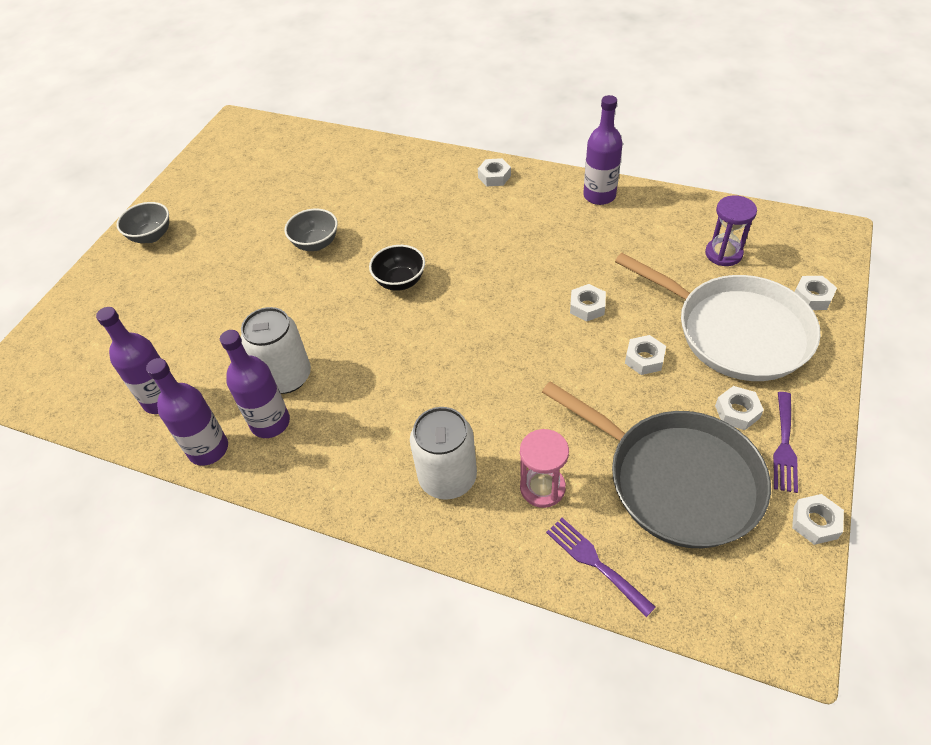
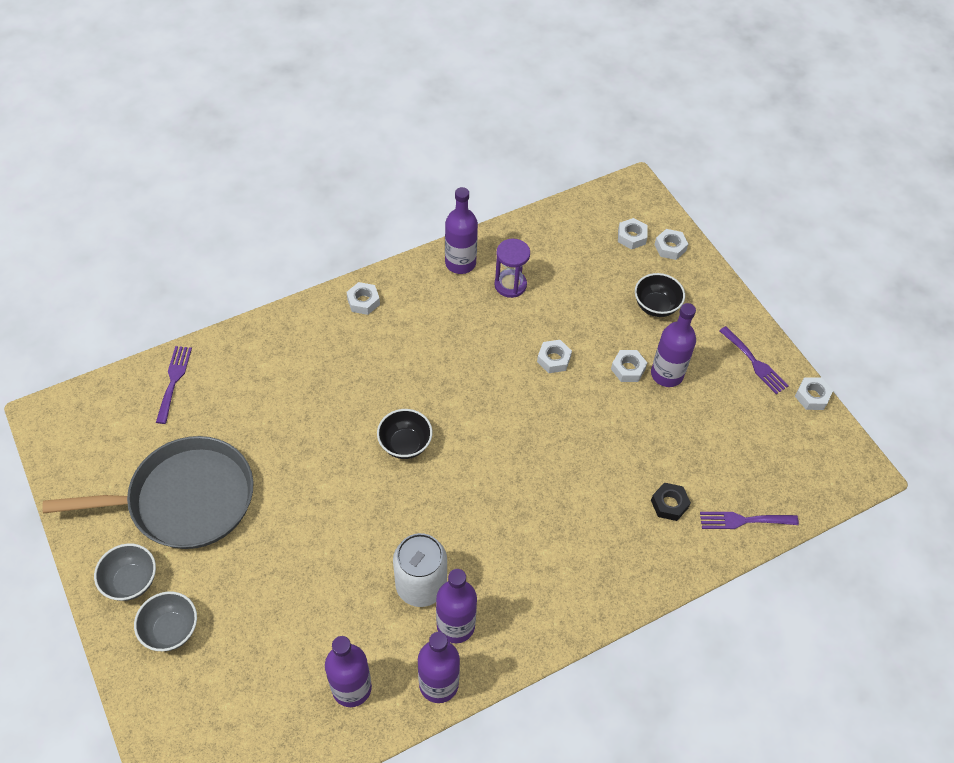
camera: 55 degrees left, 5 degrees up
(316, 243) = (295, 468): grey bowl -> grey bowl (171, 630)
(320, 147) = (174, 380): none -> purple fork
(447, 477) = (612, 550): white can -> none
(542, 487) = (669, 504): pink hourglass -> black nut
(676, 389) = (667, 374): none -> purple bottle
(677, 480) = (728, 433): grey pan -> grey pan (185, 499)
(723, 253) = (589, 252): purple hourglass -> purple hourglass (510, 285)
(736, 331) = (656, 306): white pan -> black bowl
(737, 412) = (712, 361): white nut -> white nut (631, 237)

